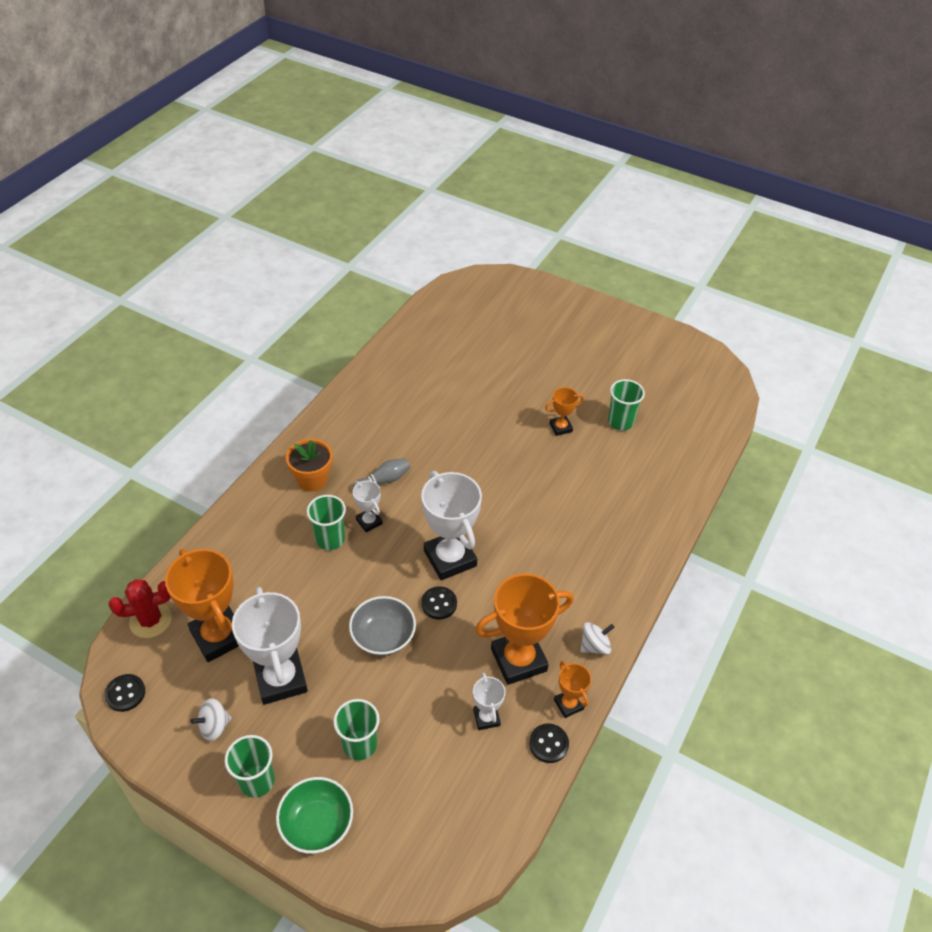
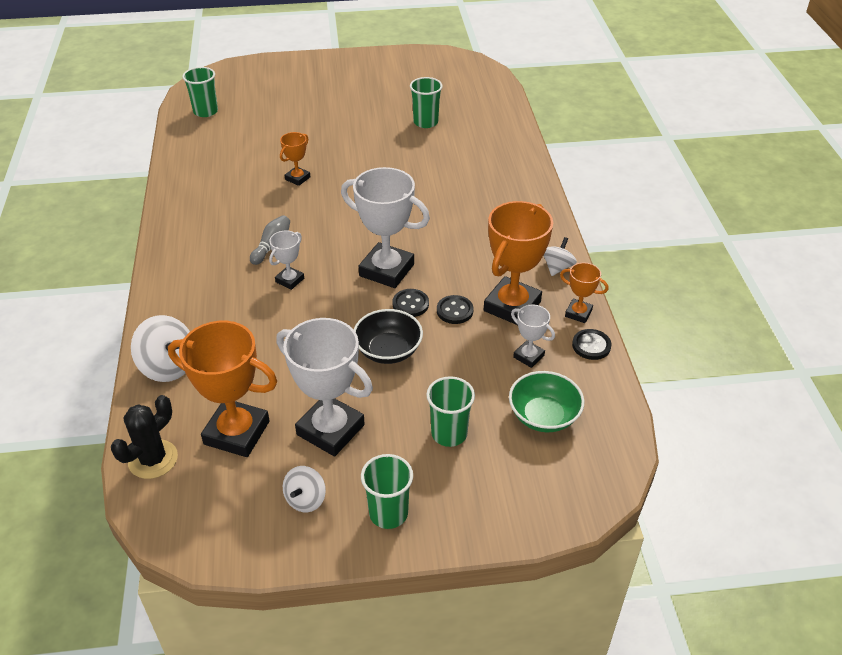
camera: 35 degrees left, 5 degrees down
(125, 693) = (188, 529): black button -> black button (454, 311)
(150, 620) = (153, 459): red cactus -> black cactus
(223, 547) = (168, 366): none -> white spinning top
(312, 479) = (204, 276): orange flower pot -> none
(317, 824) = (473, 509): green bowl -> green bowl (543, 416)
(330, 539) = (267, 309): green cup -> green cup (205, 111)
(369, 522) = (290, 280): white trophy -> white trophy turned 75 degrees counterclockwise
(383, 636) = (388, 350): grey bowl -> black bowl
(560, 427) = (383, 145): orange trophy -> orange trophy (297, 178)

